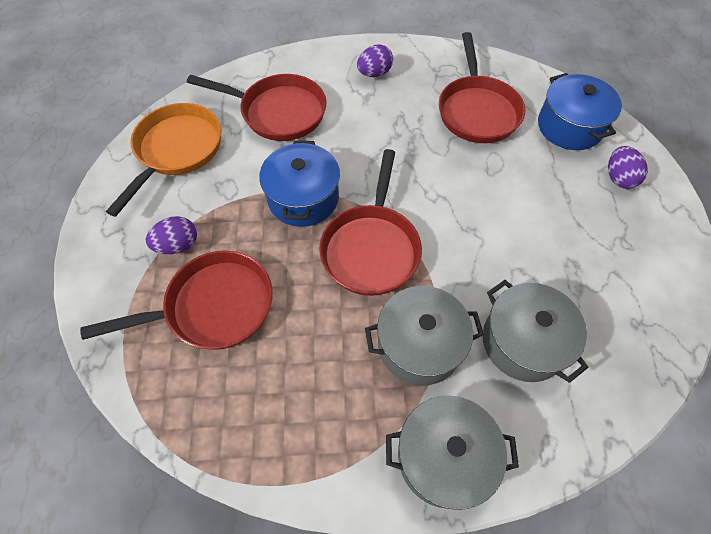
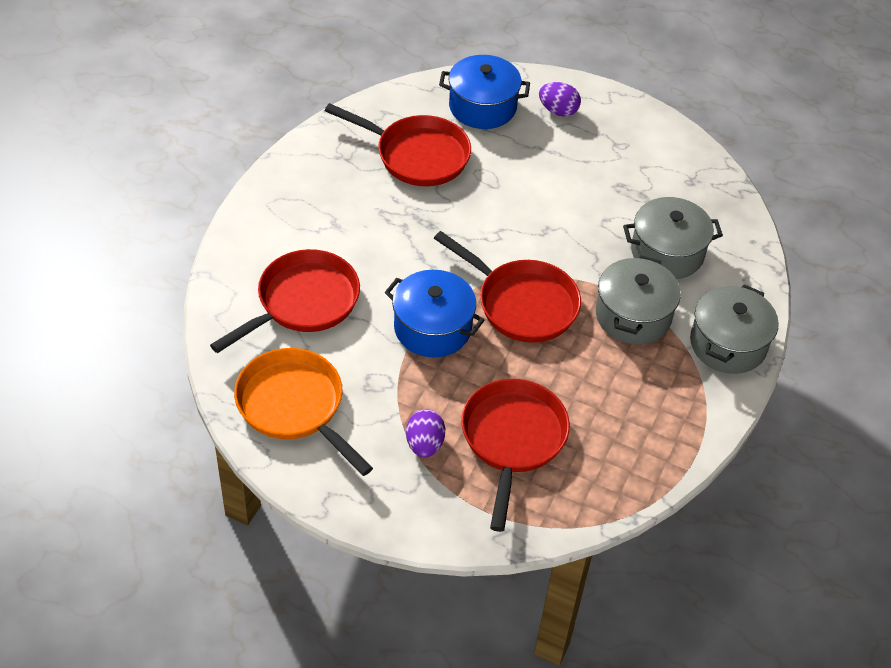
camera: 65 degrees left, 10 degrees down
(374, 73) = (307, 204): purple egg -> none

